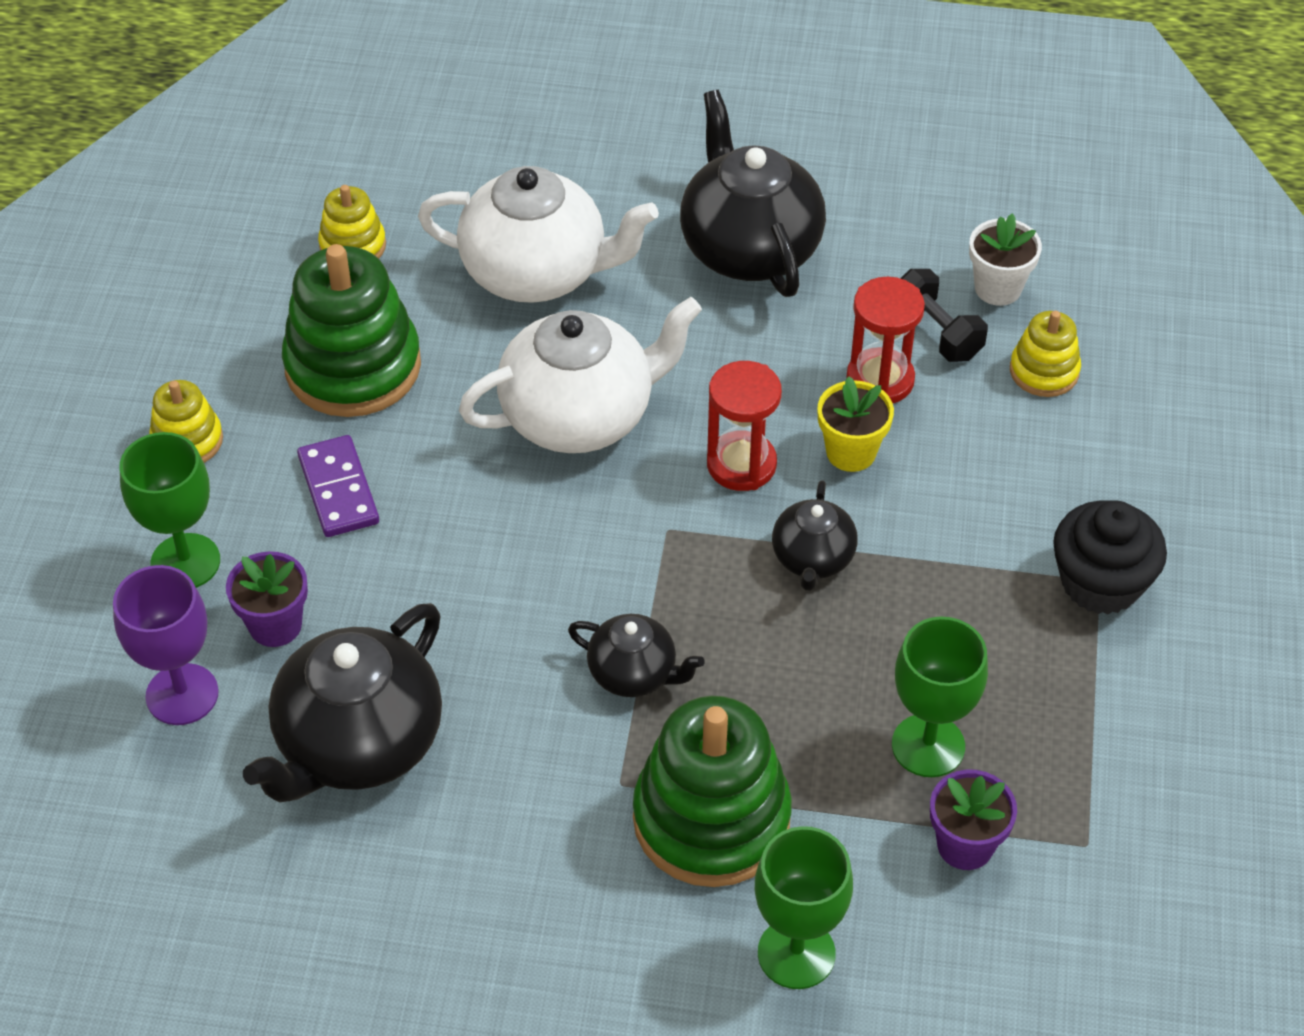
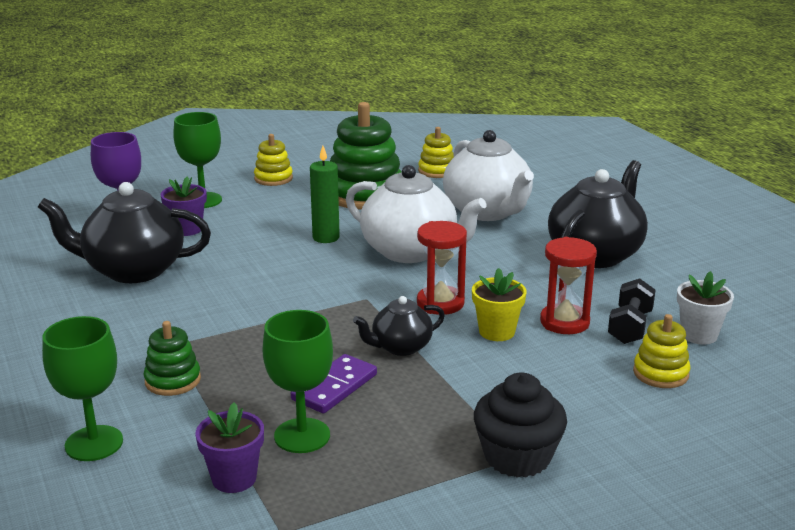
camera: 55 degrees right, 25 degrees down
(338, 490) = (285, 215): purple domino -> purple domino (334, 387)
(455, 481) = (326, 237): none -> green candle
(634, 674) = (254, 323): black teapot -> none
(711, 819) = (173, 380): green stacking toy -> green stacking toy, size x0.51

